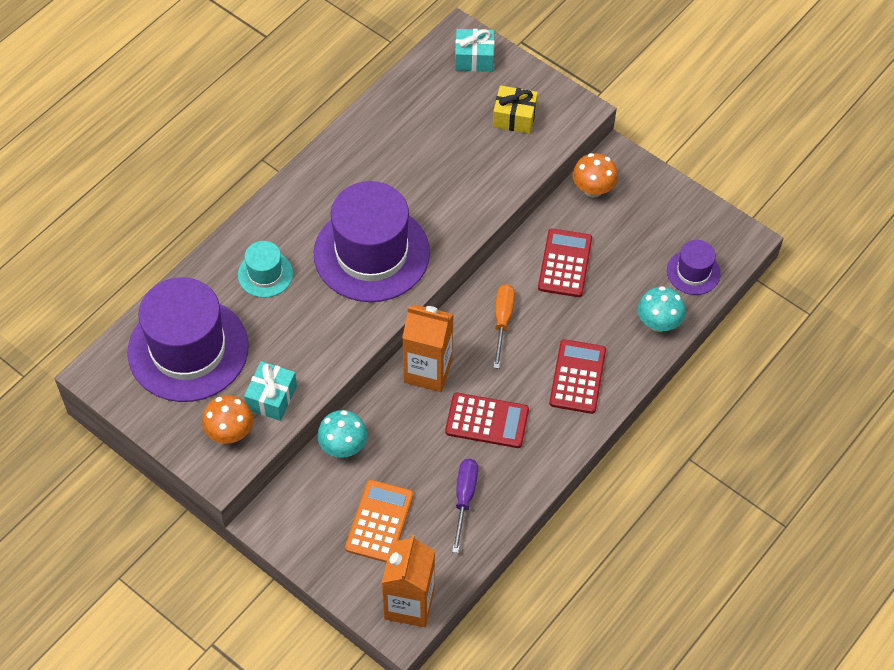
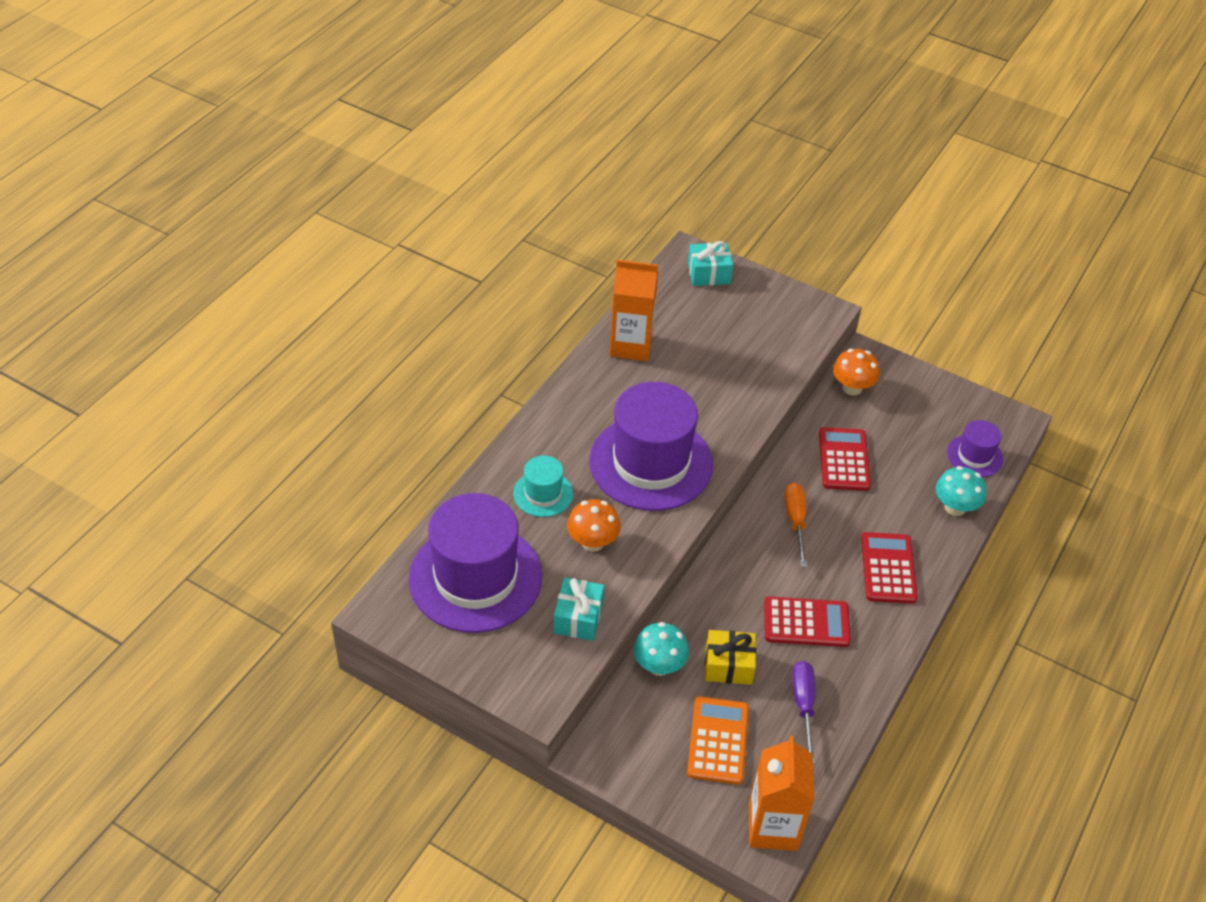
camera: 10 degrees left, 10 degrees down
(230, 432) = (540, 659): orange mushroom -> orange mushroom (592, 542)
(428, 371) = (731, 578): orange carton -> orange carton (631, 345)
(514, 117) = (763, 323): yellow gift -> yellow gift (728, 665)

